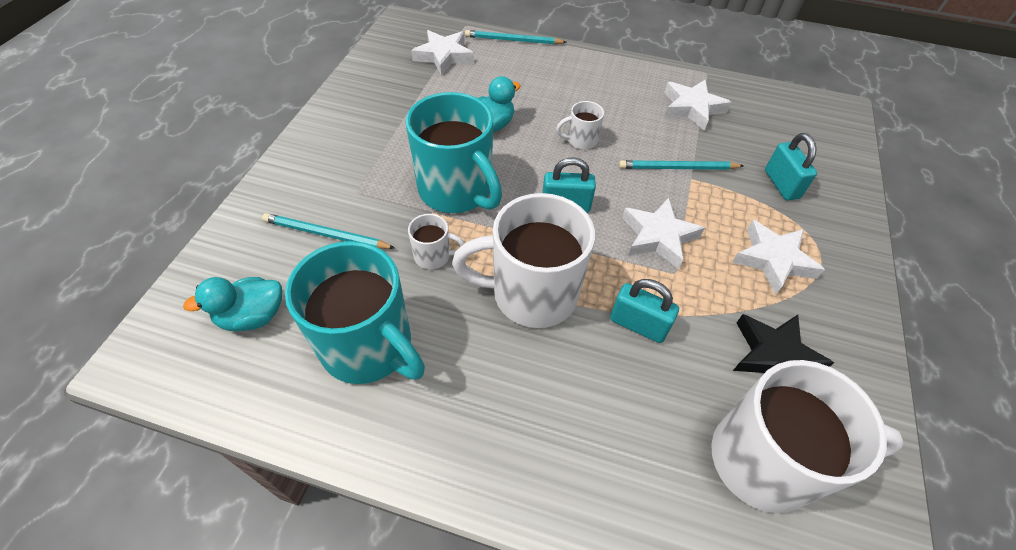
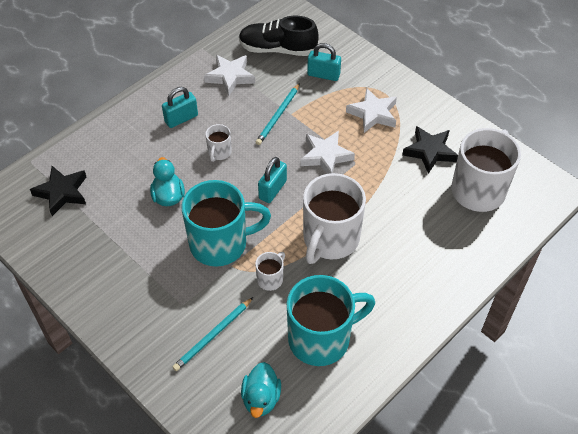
camera: 60 degrees left, 0 degrees up
(444, 56) = (62, 192): white star -> black star
(513, 40) = (77, 139): turquoise pencil -> none
(638, 325) = (379, 199): turquoise padlock -> turquoise padlock (181, 119)
(773, 129) = (277, 49): none -> black shoe

